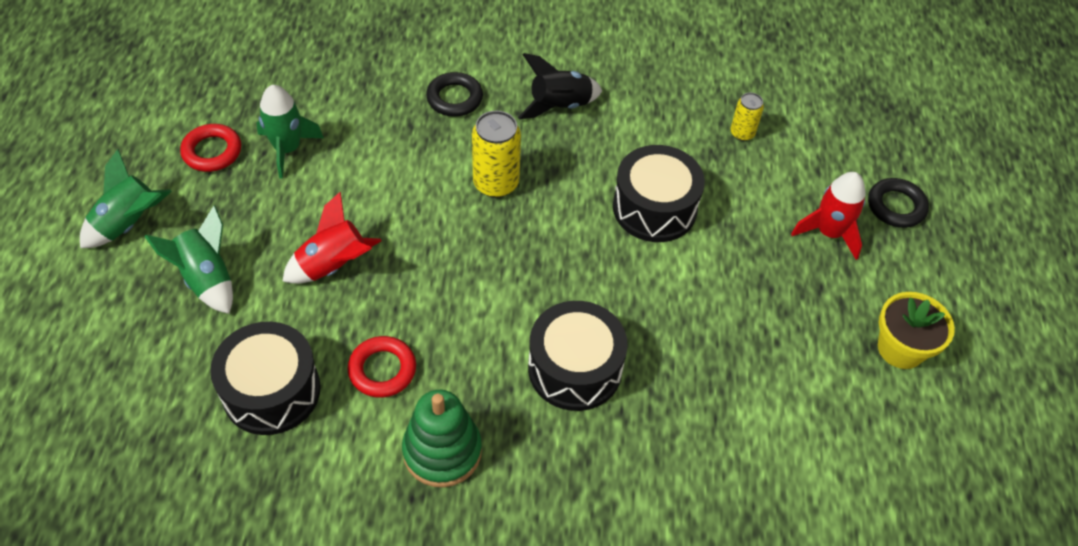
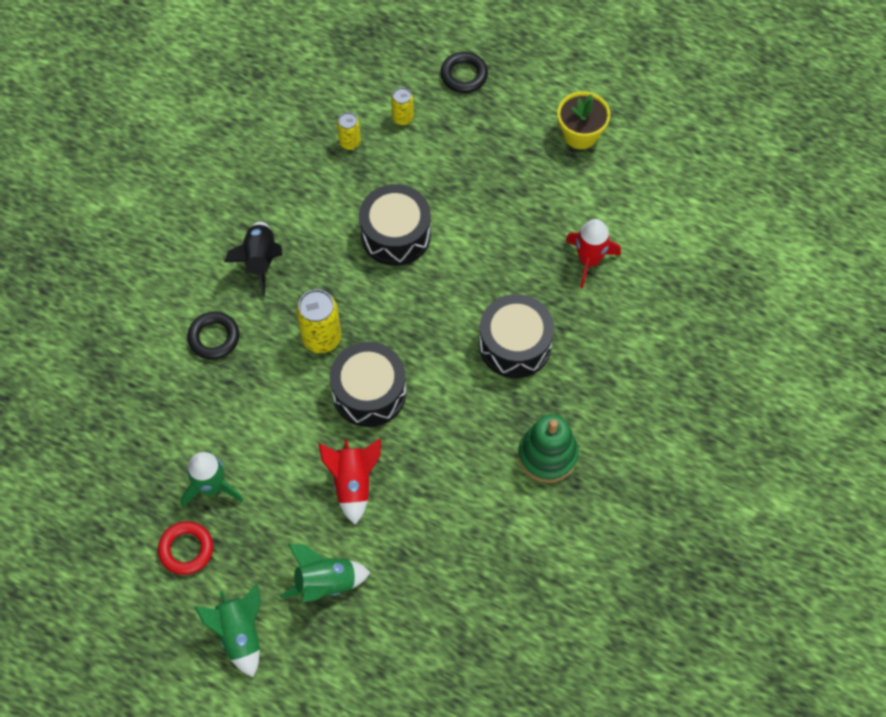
camera: 65 degrees left, 10 degrees up
(271, 391) = (452, 558): black drum -> black drum (369, 392)
(382, 370) = (464, 475): red ring -> none
(803, 168) = (403, 118): none -> yellow can
(829, 233) = (468, 129): red rocket -> red rocket (589, 260)

